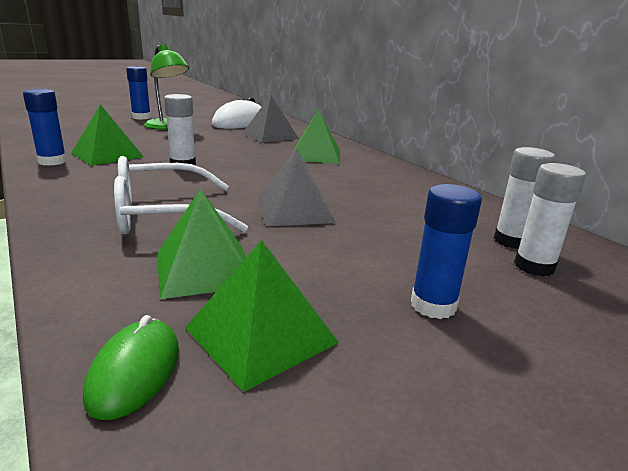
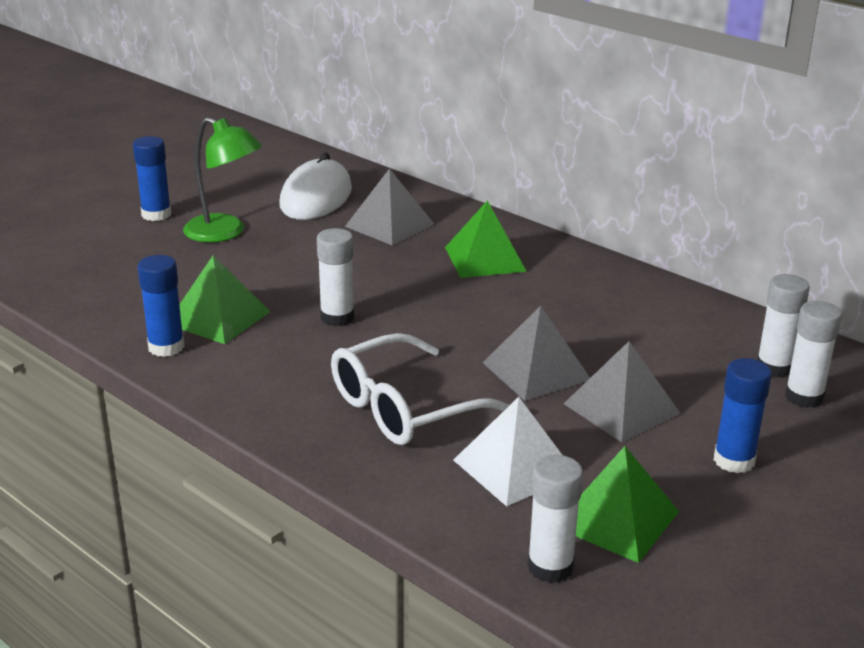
camera: 15 degrees left, 5 degrees up
(135, 371) = (550, 567): green mouse -> white glue stick
(205, 269) = (514, 467): green pyramid -> white pyramid
(346, 245) = (621, 408): none -> grey pyramid

